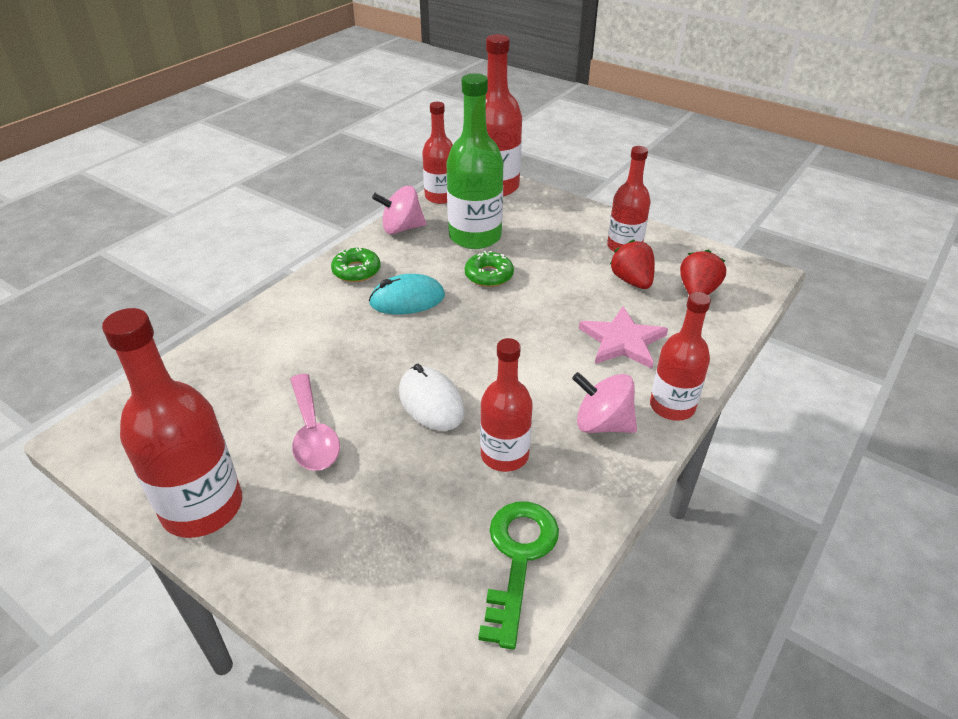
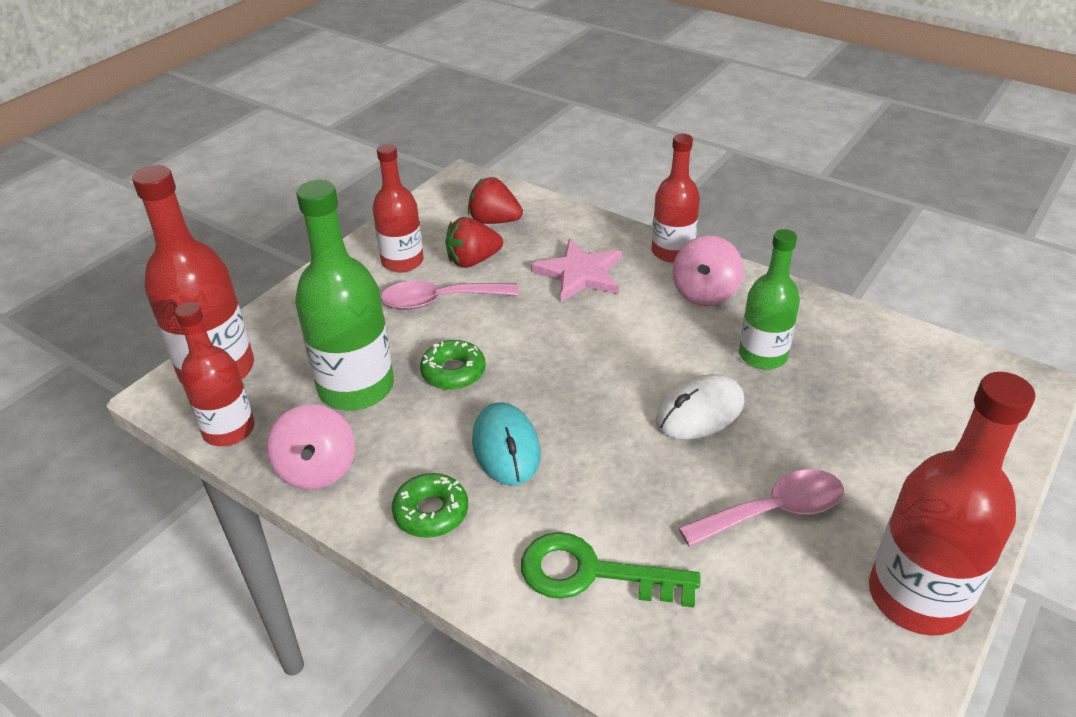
camera: 90 degrees left, 0 degrees up
(504, 455) = (762, 355): red bottle -> green bottle
(518, 558) = (878, 346): green key -> green key (592, 573)
(574, 266) = (439, 301): none -> pink spoon

